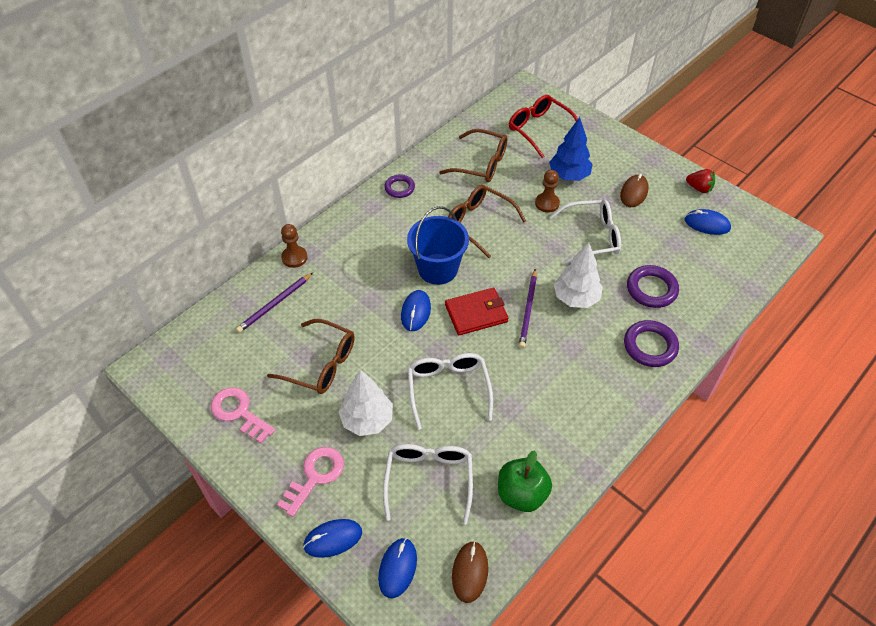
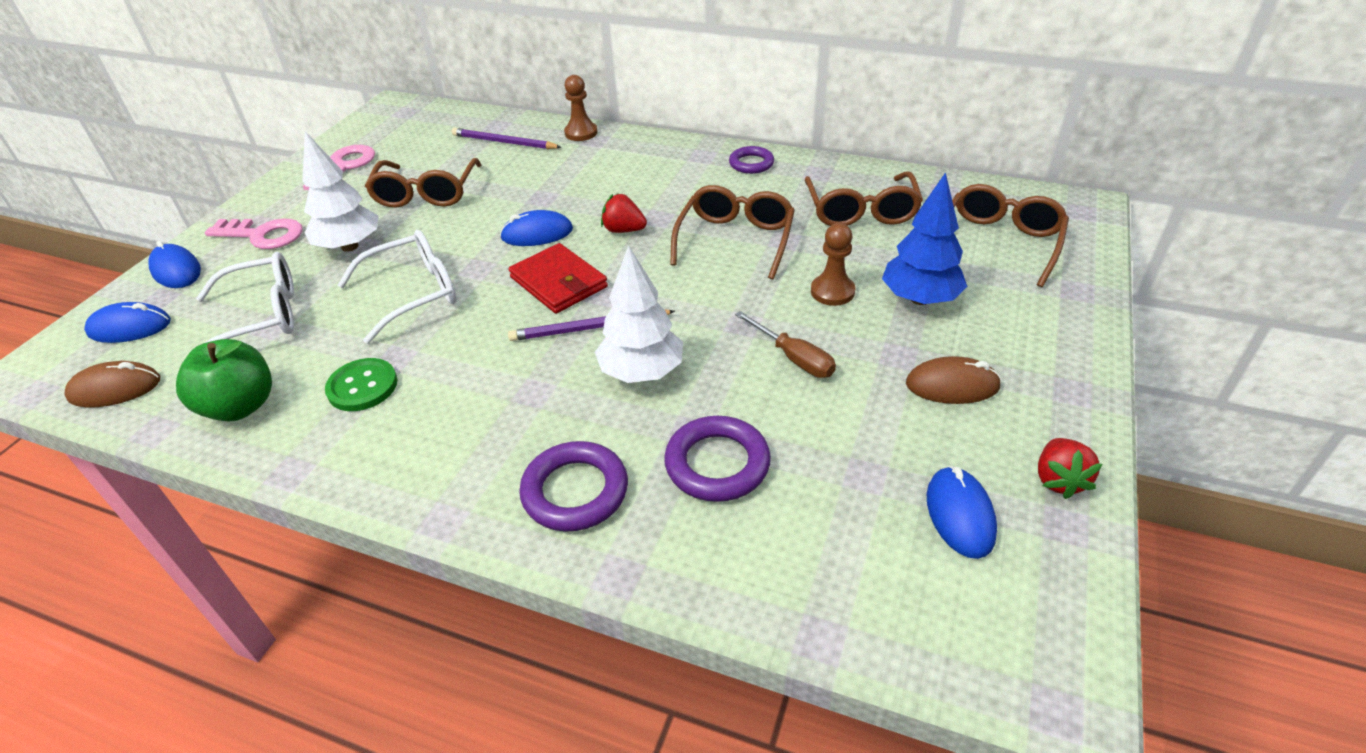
camera: 70 degrees right, 10 degrees down
(438, 269) = (623, 230): blue bucket -> red strawberry
(531, 427) = (362, 386): none -> green button
(539, 129) = (998, 243): red glasses -> brown glasses
(591, 237) = (793, 358): white glasses -> brown screwdriver

